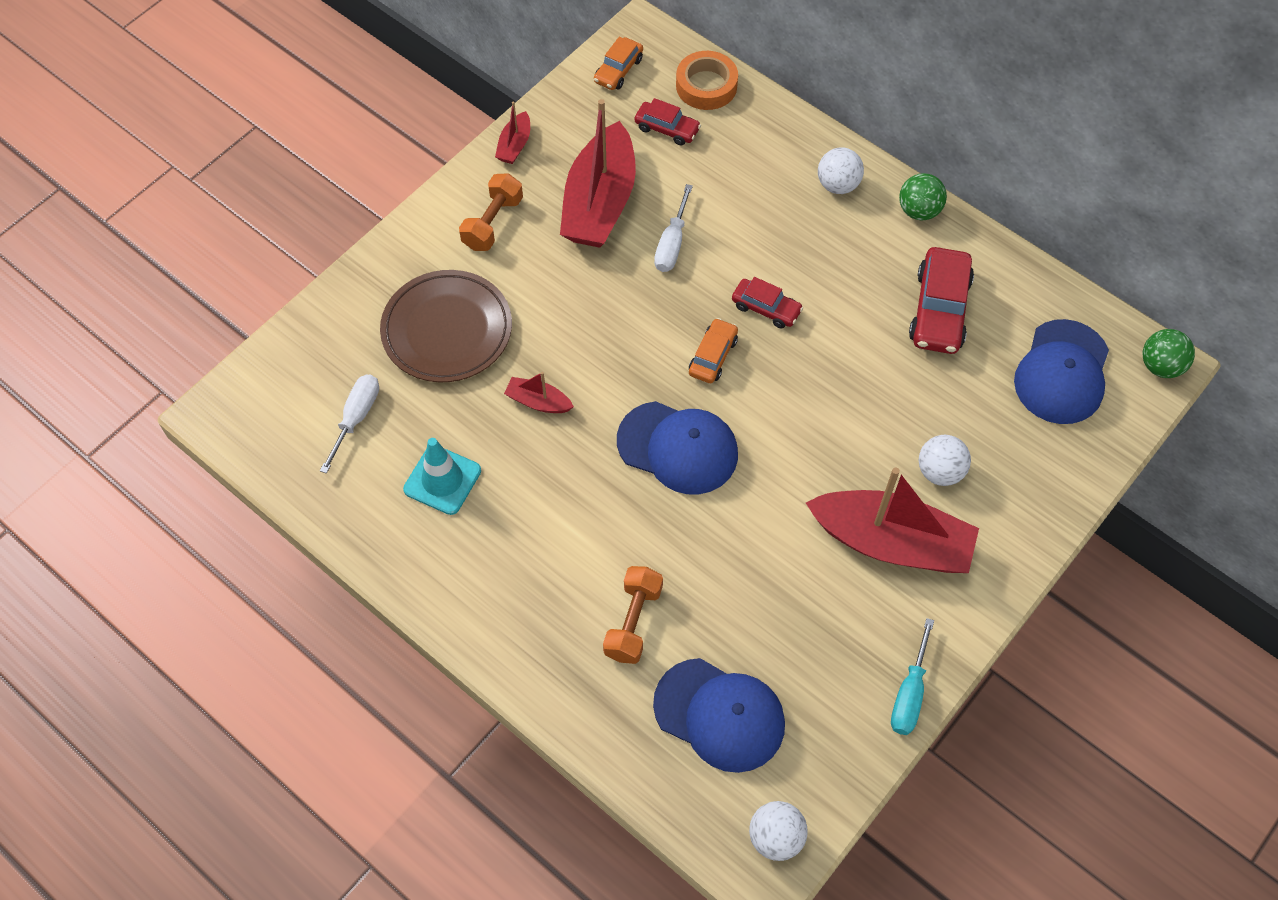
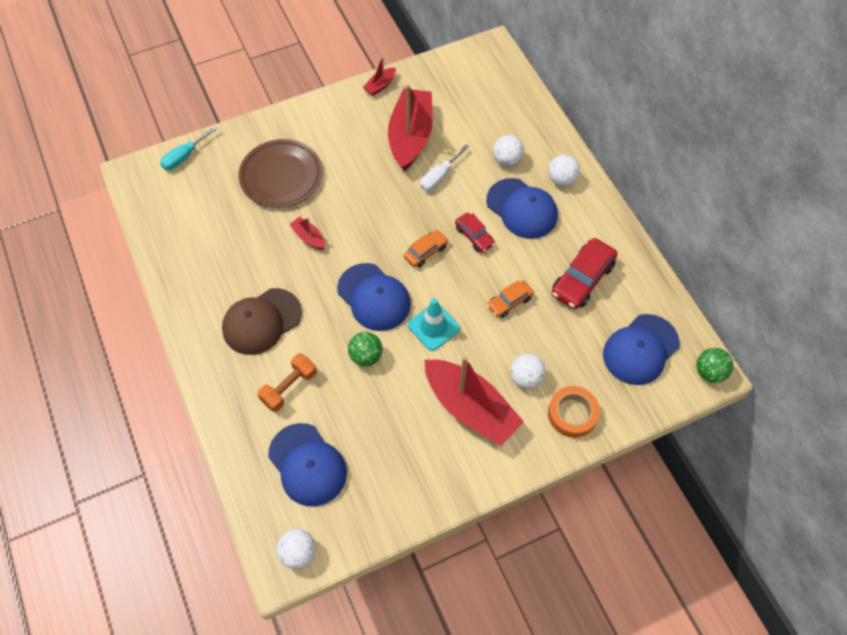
camera: 25 degrees right, 0 degrees up
(356, 418) = (203, 206): white screwdriver -> none
(442, 480) = (229, 260): turquoise traffic cone -> turquoise traffic cone (433, 327)
(492, 223) = (342, 125): orange dumbbell -> none
(540, 547) = (261, 321): none -> brown cap
(600, 202) = (410, 136): red boat -> red boat turned 150 degrees clockwise
(618, 70) = (466, 64): orange car -> orange car (509, 302)
(667, 129) = (475, 108): red car -> none
(706, 86) = (514, 91): orange tape -> orange tape (572, 414)
(750, 185) = (507, 160): none -> white ball
(808, 245) = (522, 208): none -> blue cap
(909, 693) = (428, 504): turquoise screwdriver -> turquoise screwdriver (184, 156)
(918, 211) = (604, 214): green ball -> green ball (366, 356)

